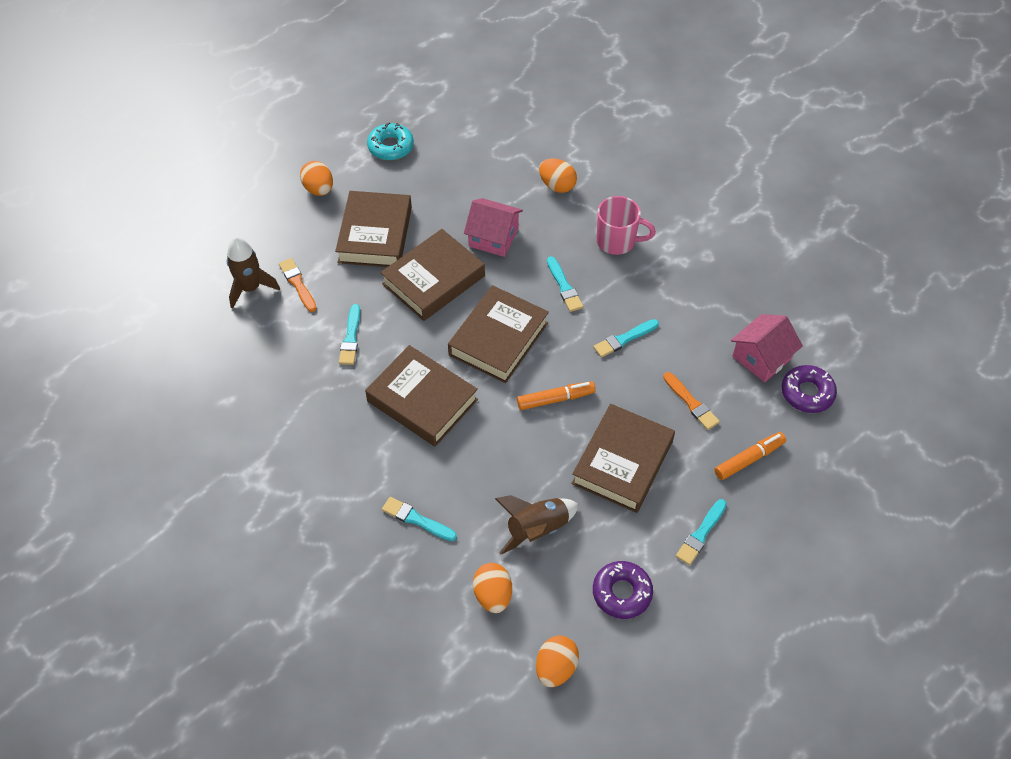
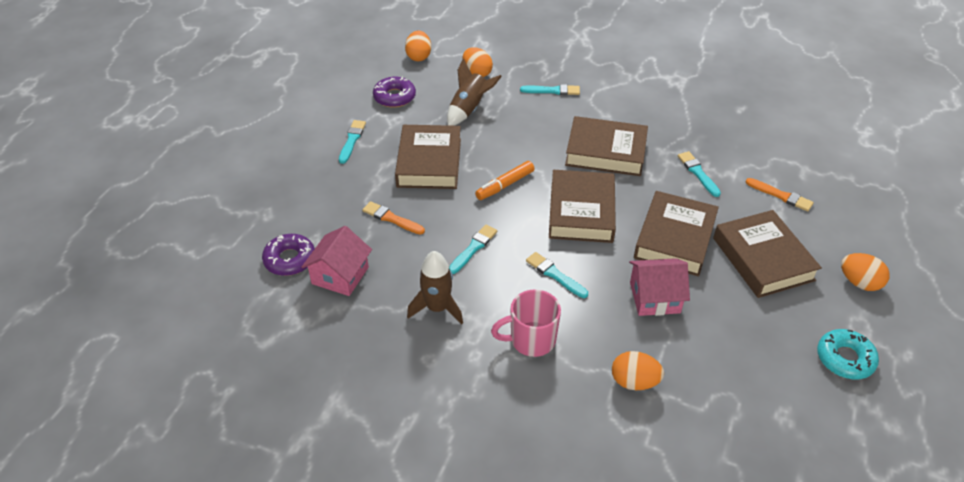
camera: 155 degrees right, 10 degrees down
(250, 288) = (813, 180): brown rocket -> brown rocket (437, 308)
(749, 459) = (329, 195): orange marker -> none

